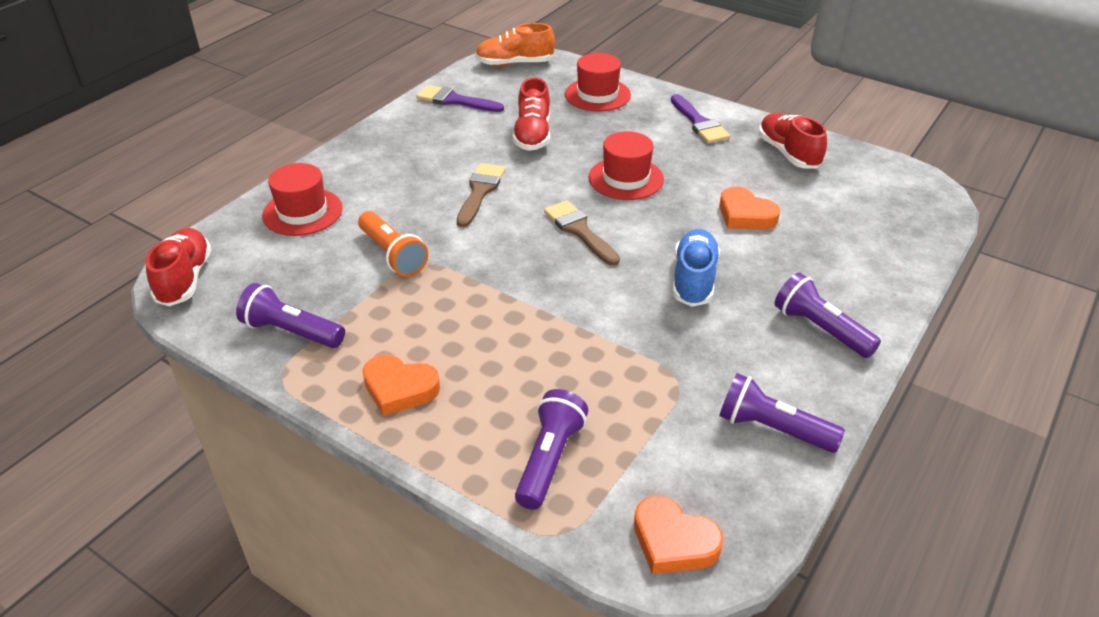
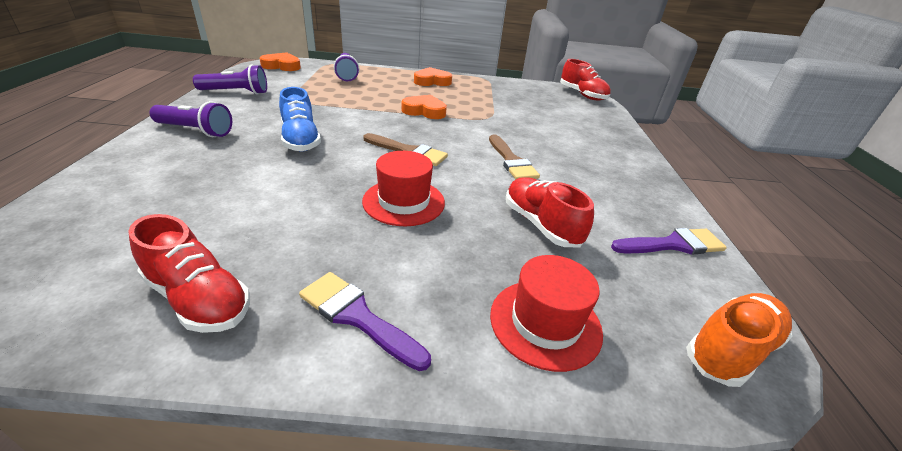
camera: 145 degrees right, 5 degrees down
(291, 331) = (504, 88): purple flashlight -> none
(302, 212) = (593, 127): red hat -> none
(392, 255) = (508, 118): orange flashlight -> none
(745, 215) = (262, 195): orange heart -> orange heart (424, 111)

